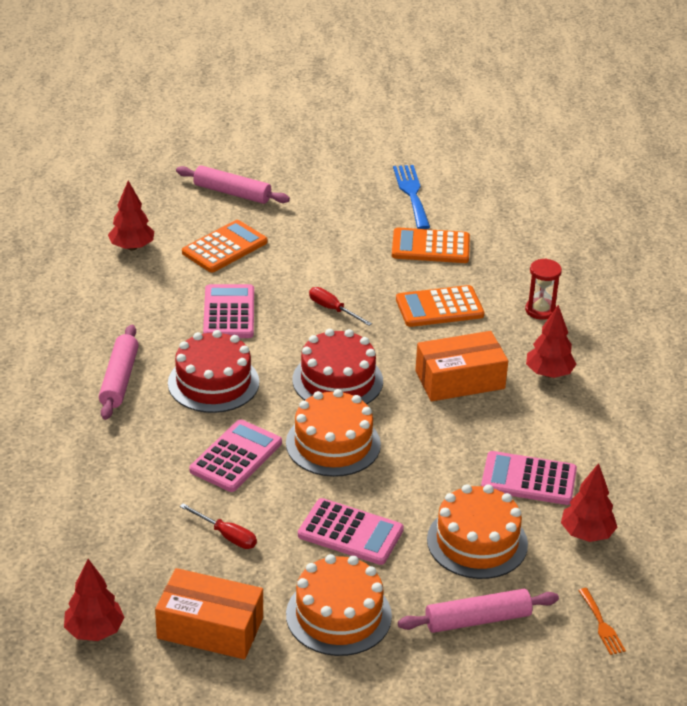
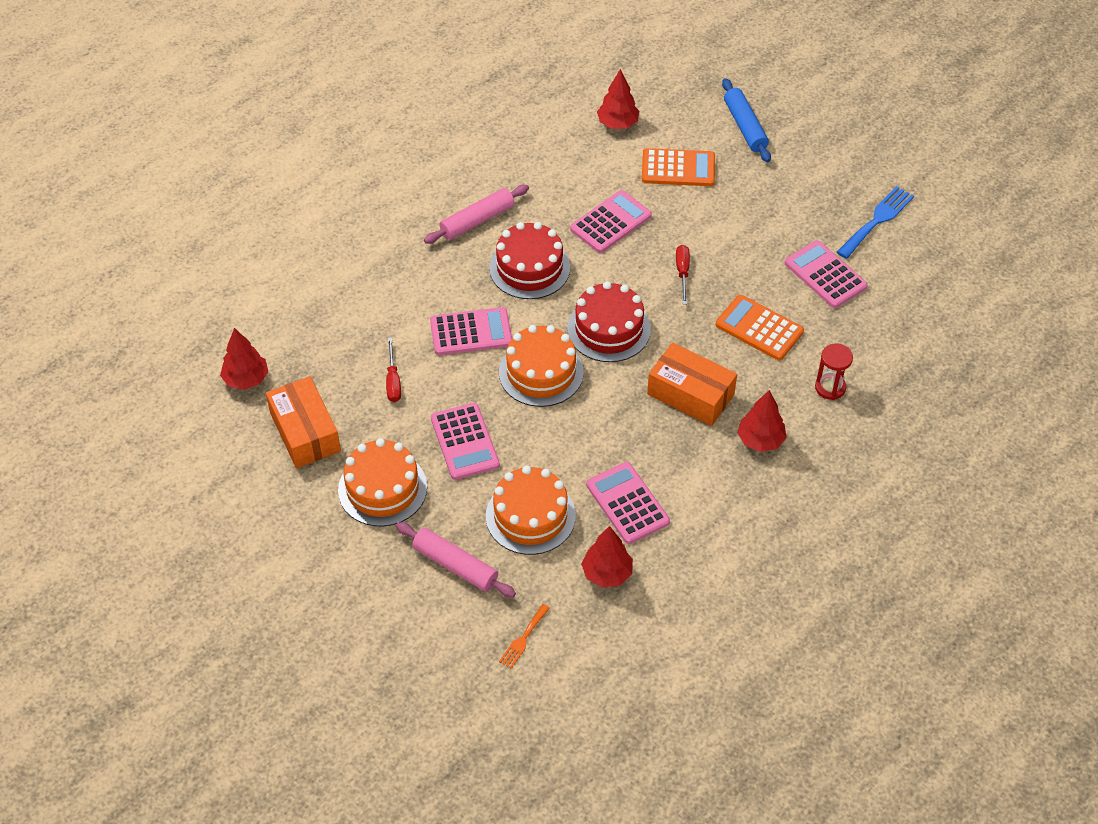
camera: 50 degrees right, 15 degrees up
(232, 193) = (745, 126): pink rolling pin -> blue rolling pin
(430, 247) = (825, 275): orange calculator -> pink calculator

